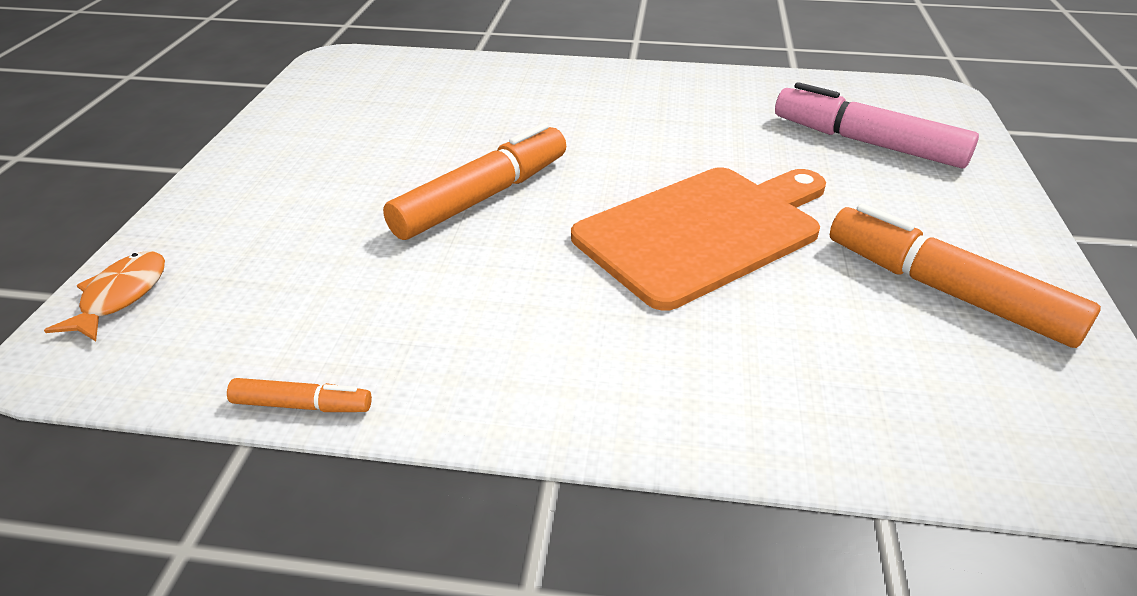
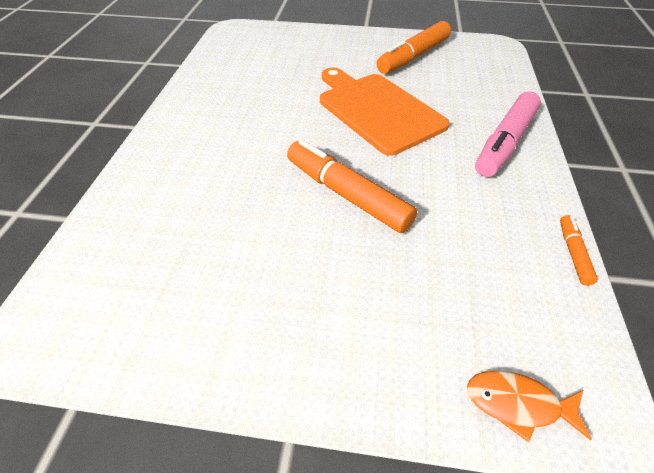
camera: 90 degrees left, 10 degrees up
(867, 142) = (285, 54): pink marker -> pink marker (504, 143)

